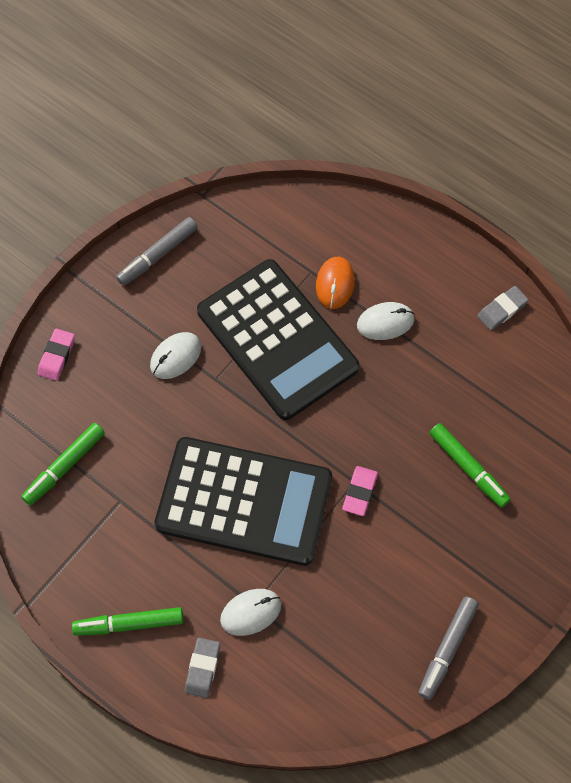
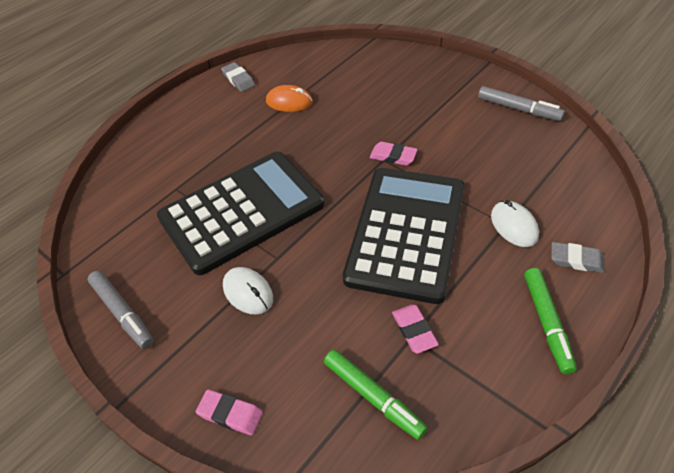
camera: 85 degrees left, 15 degrees down
(127, 503) = (414, 330): none -> pink eraser
(335, 284) = (193, 173): orange mouse -> orange mouse (289, 102)
(385, 322) = (237, 141): white mouse -> none
(468, 467) = (370, 97): green marker -> none

